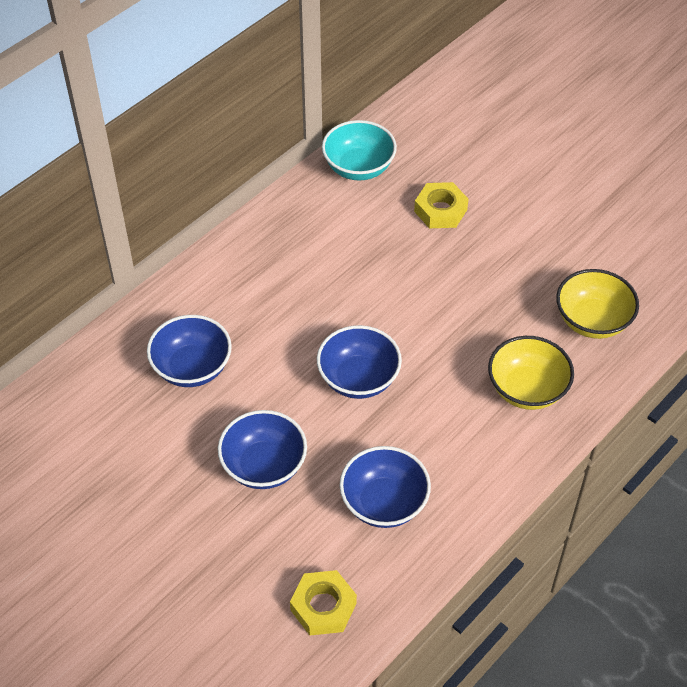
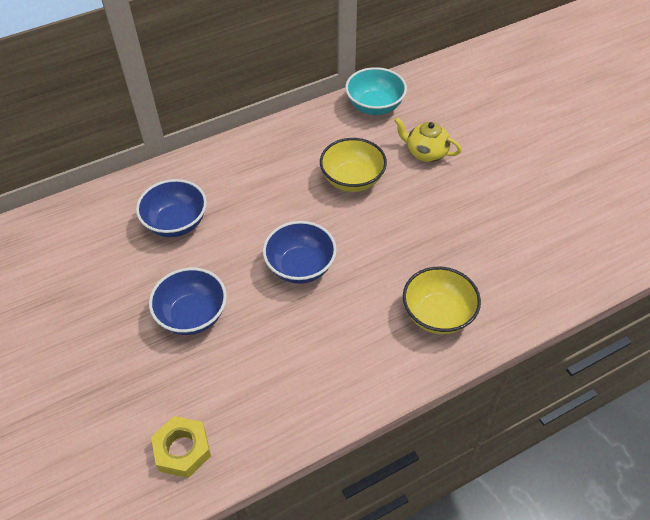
camera: 20 degrees right, 0 degrees up
(384, 503) = (274, 375): blue bowl -> none
(440, 210) = (426, 153): yellow nut -> yellow teapot
(592, 321) = (519, 272): yellow bowl -> yellow bowl (352, 180)

